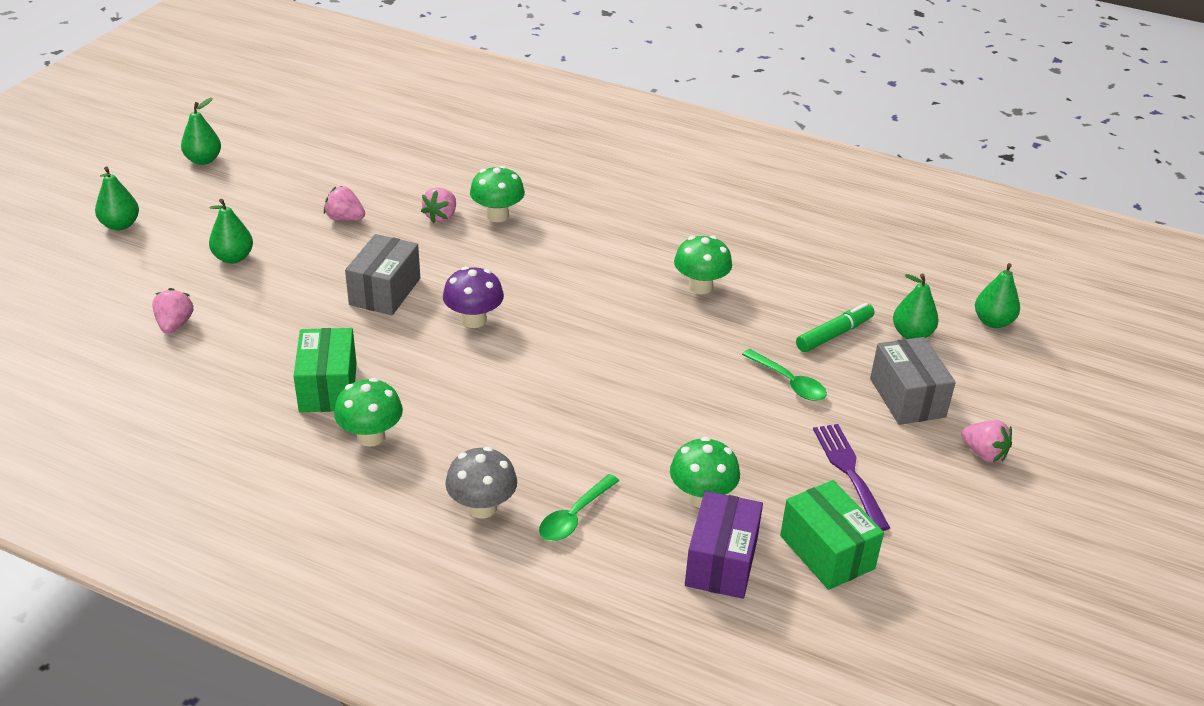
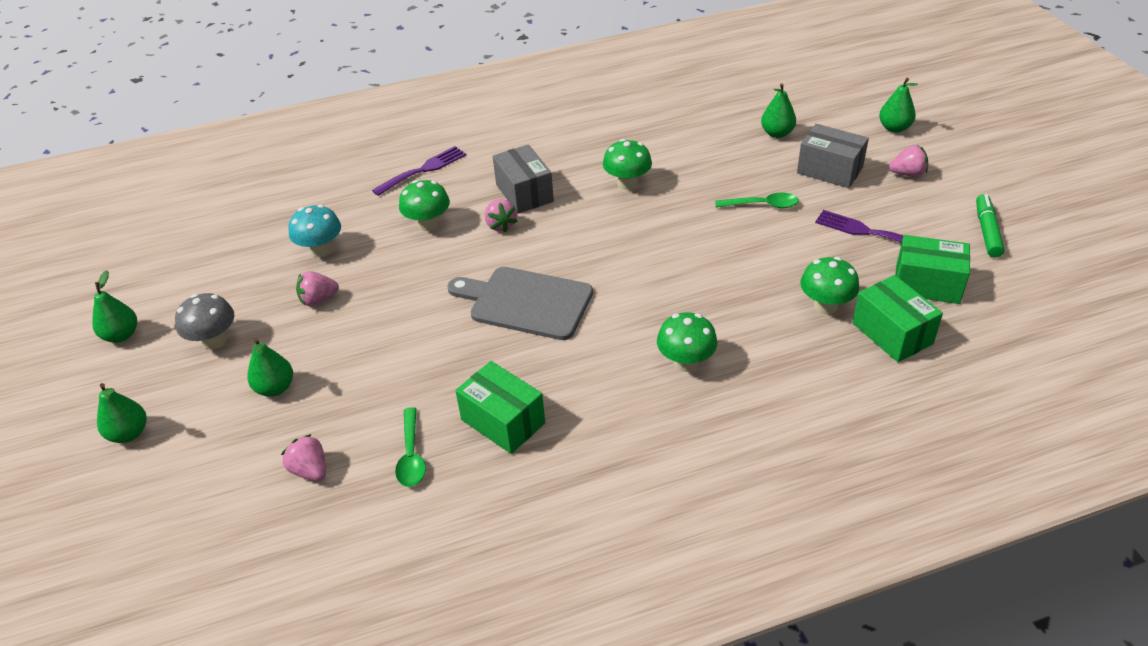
camera: 40 degrees left, 5 degrees up
(371, 436) = (586, 429): green mushroom -> green mushroom (686, 362)
(385, 291) = (434, 328): grey box -> grey box (524, 193)
(398, 185) = (321, 250): none -> turquoise mushroom
(441, 217) = (389, 251): pink strawberry -> pink strawberry (501, 225)
(474, 320) = (526, 302): purple mushroom -> grey cutting board
(482, 507) = (725, 414): grey mushroom -> grey mushroom (214, 341)
(558, 173) = (423, 170): none -> purple fork
(574, 516) = (782, 374): green spoon -> green spoon (411, 456)
(721, 562) = (892, 333): purple box -> green box
(834, 334) = (741, 161): green marker -> green marker (987, 231)
(993, 322) = (802, 99): green pear -> green pear (894, 128)

